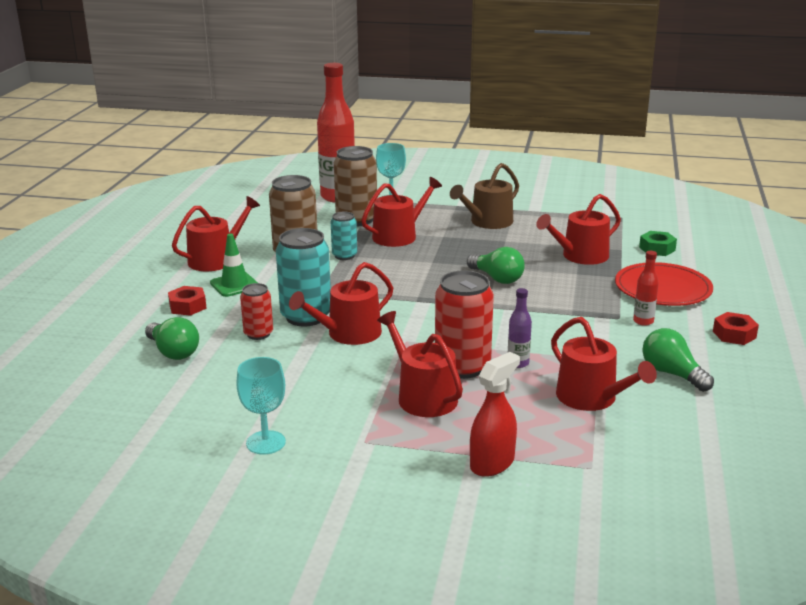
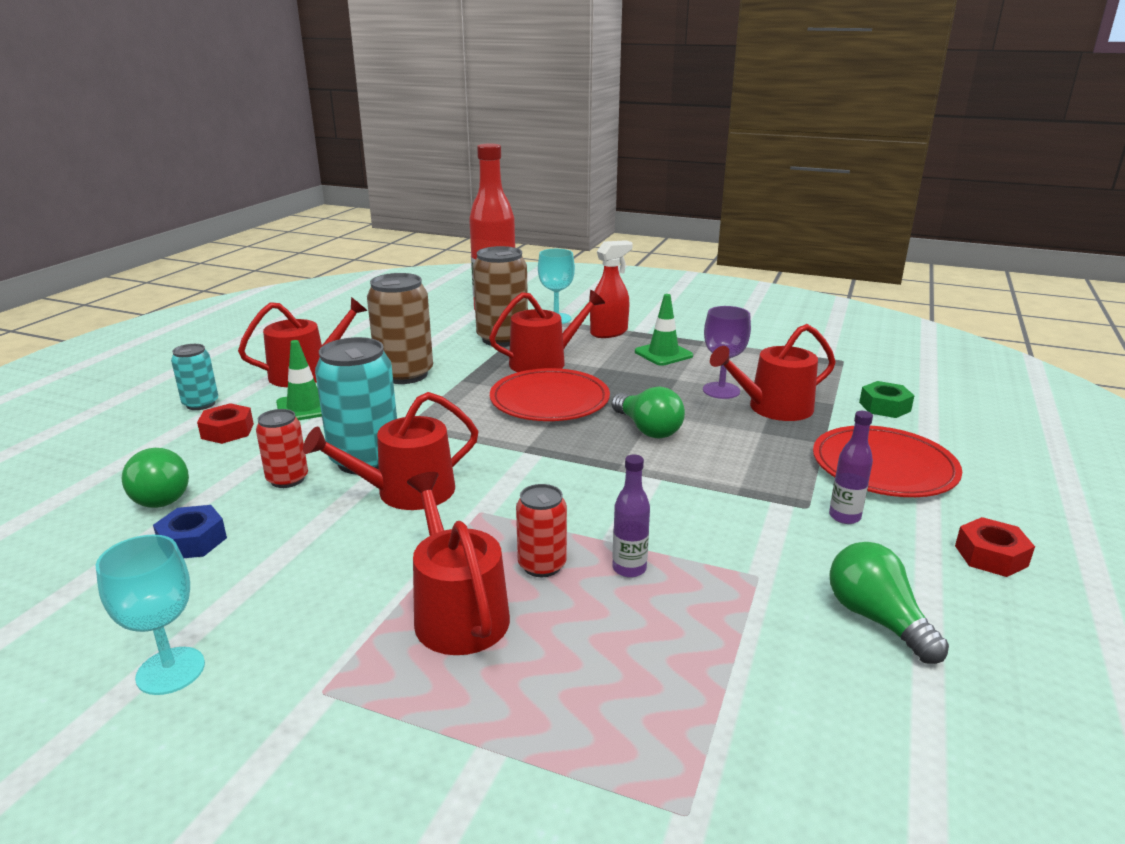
camera: 10 degrees right, 0 degrees up
(221, 376) = (192, 541): none -> blue nut
(344, 256) = (463, 381): turquoise can -> turquoise can (201, 404)
(417, 264) = (549, 400): none -> red plate
(462, 367) = (542, 565): red can -> red can, size x0.56
(487, 222) = (663, 354): brown watering can -> green traffic cone
(492, 463) = (509, 774): red spray bottle -> red spray bottle (609, 332)
(539, 247) = (721, 390): none -> purple goblet
(592, 398) = (729, 652): red watering can -> none
(643, 321) = (844, 517): red bottle -> purple bottle

